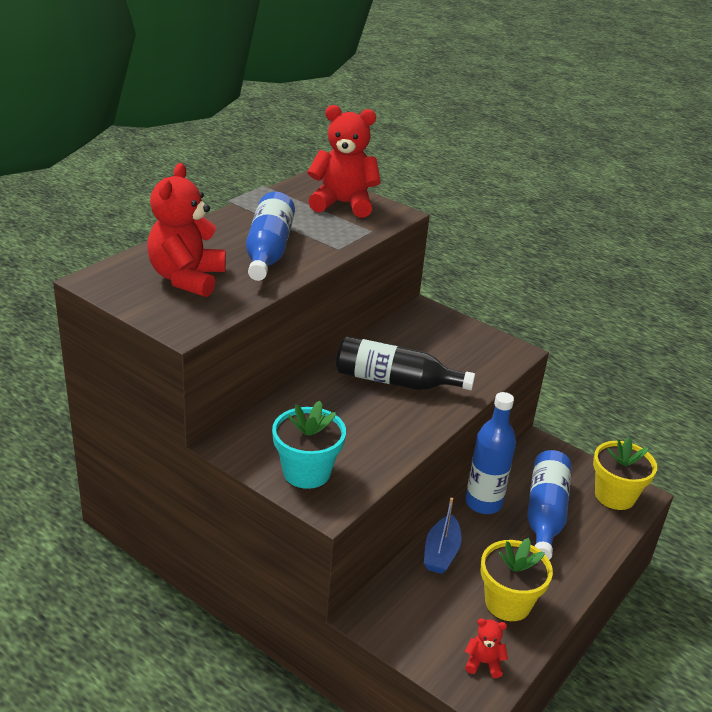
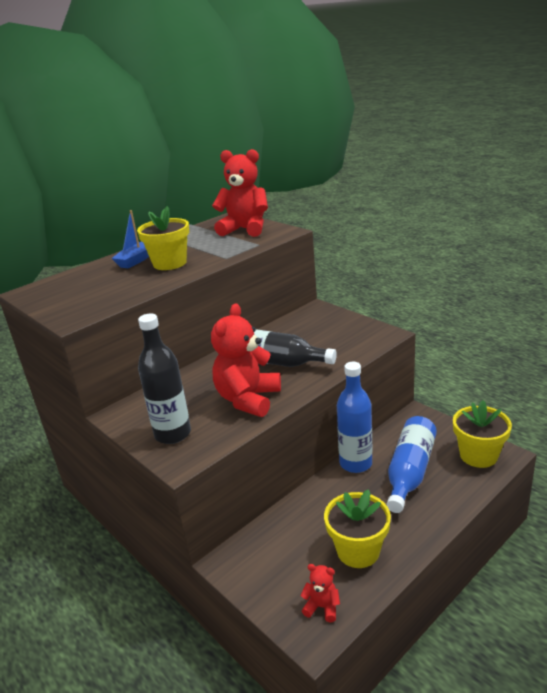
camera: 15 degrees right, 5 degrees down
(187, 278) = (96, 286): red teddy bear -> red teddy bear (248, 399)
(268, 251) = (170, 263): blue bottle -> yellow flower pot
(306, 472) = (173, 434): turquoise flower pot -> black bottle
(441, 553) = (307, 506): blue boat -> blue boat (136, 260)

